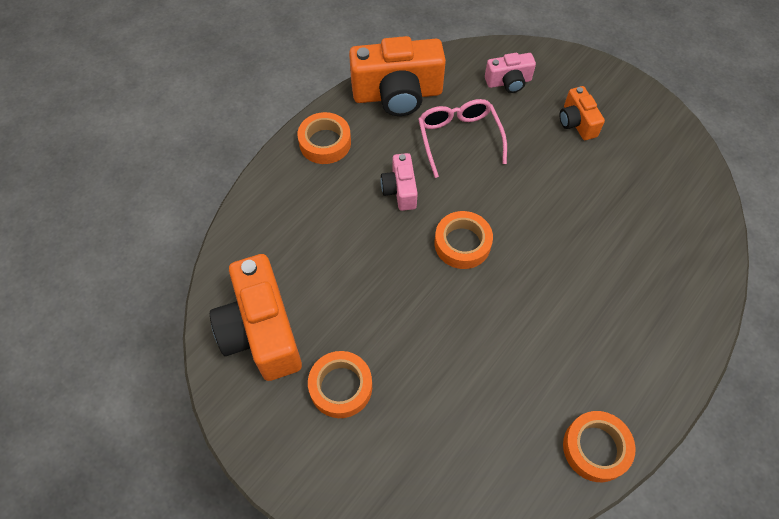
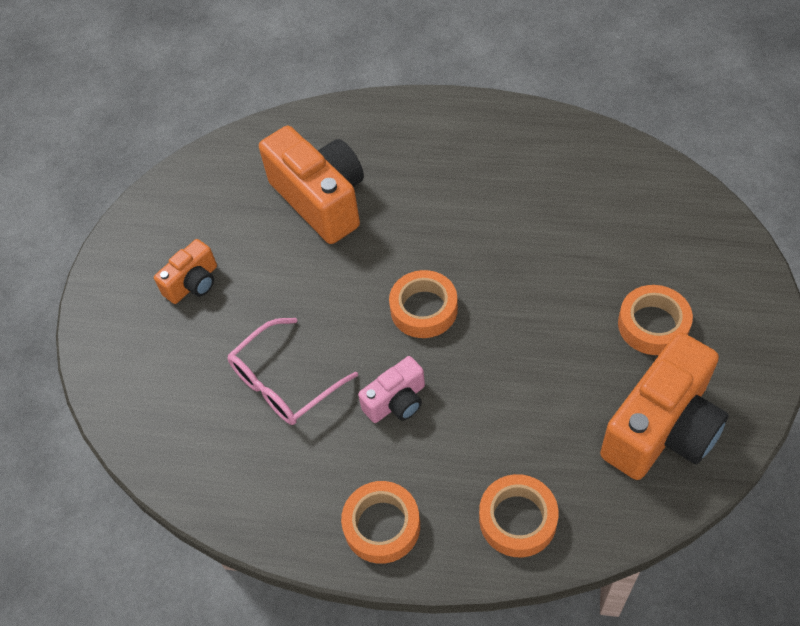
camera: 115 degrees left, 5 degrees down
(397, 94) = (252, 487): orange camera -> orange camera (321, 200)
(508, 82) = (164, 375): pink camera -> none
(595, 448) = (546, 131): orange tape -> orange tape (517, 519)

